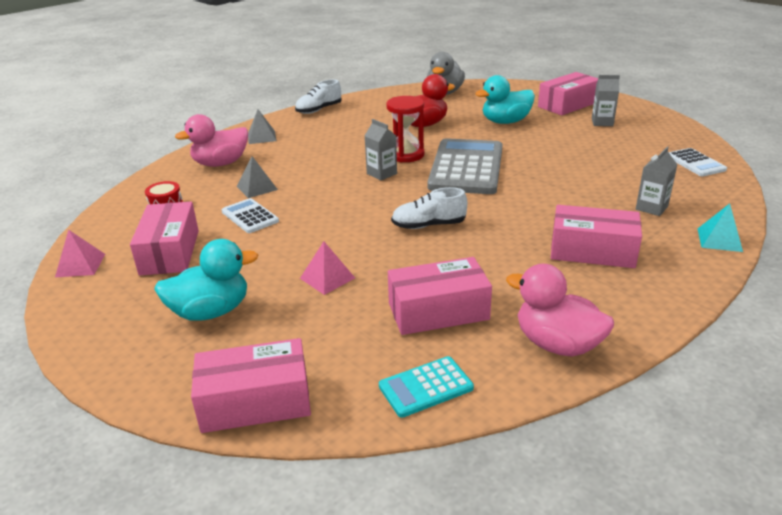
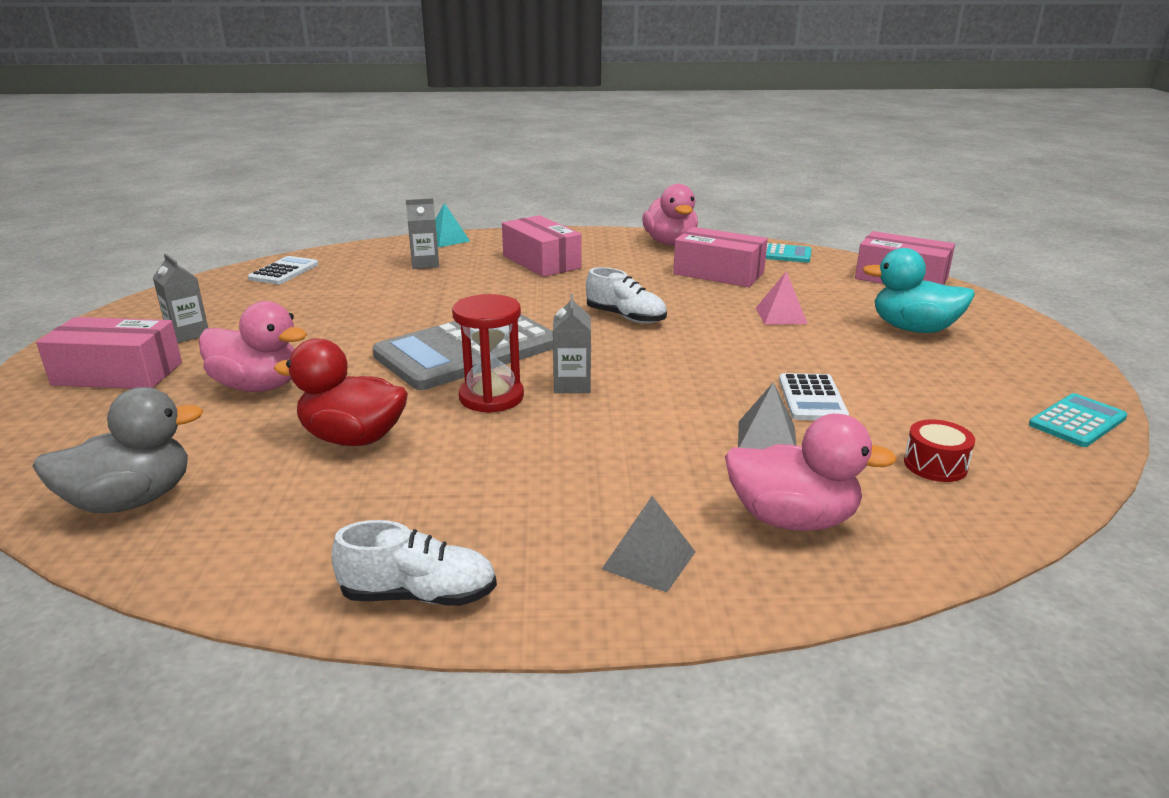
camera: 140 degrees left, 5 degrees down
(80, 265) = (1077, 421): pink pyramid -> turquoise calculator
(170, 252) = (944, 394): pink box -> none
(505, 122) = (259, 386): turquoise duck -> pink duck

